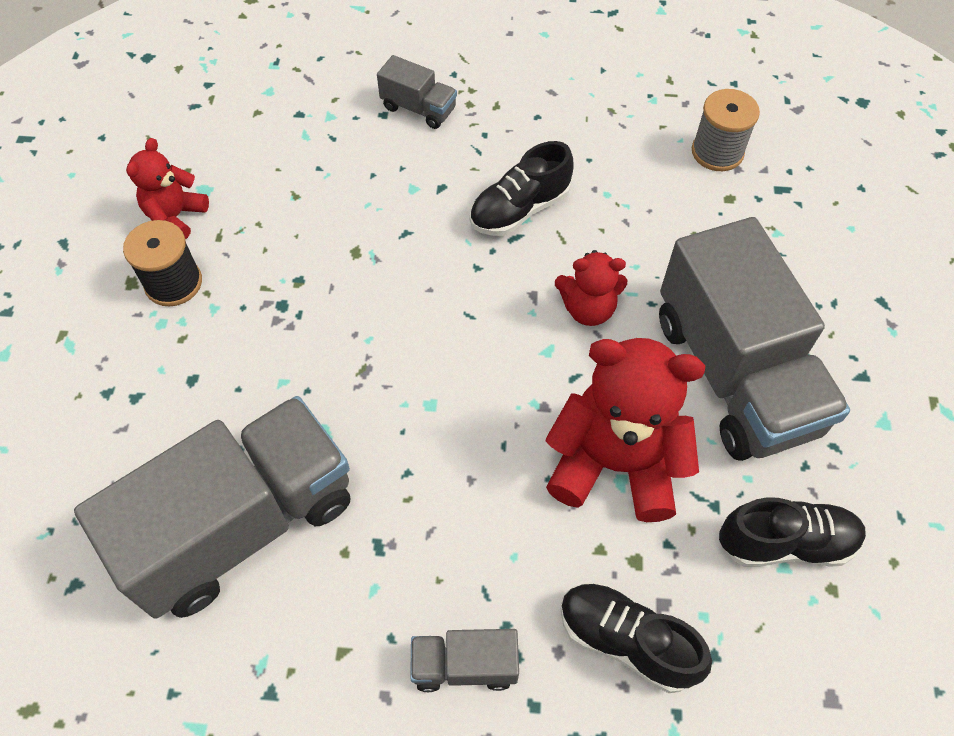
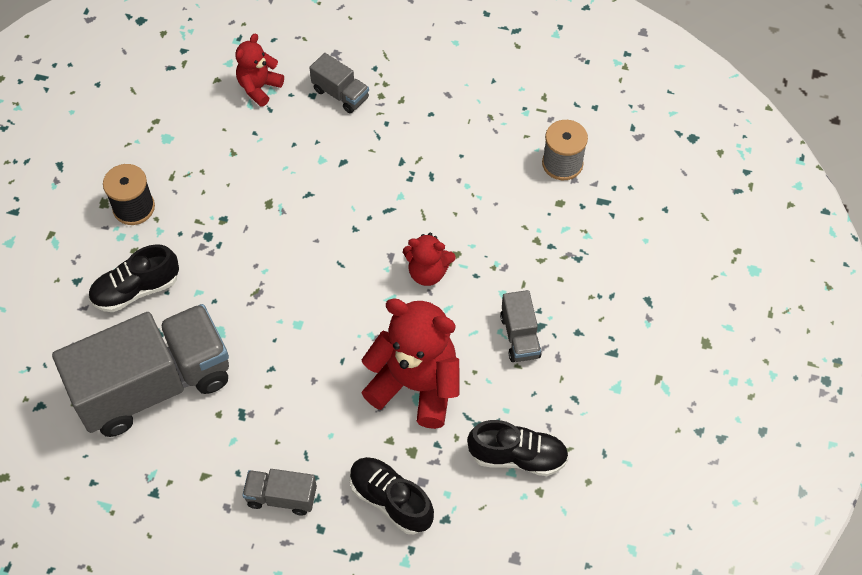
camera: 10 degrees right, 0 degrees up
(176, 217) = (143, 156): red teddy bear -> red teddy bear (259, 87)
(519, 210) = (397, 188): black shoe -> black shoe (136, 290)
(734, 374) = (520, 336): grey truck -> grey truck, size x0.43

